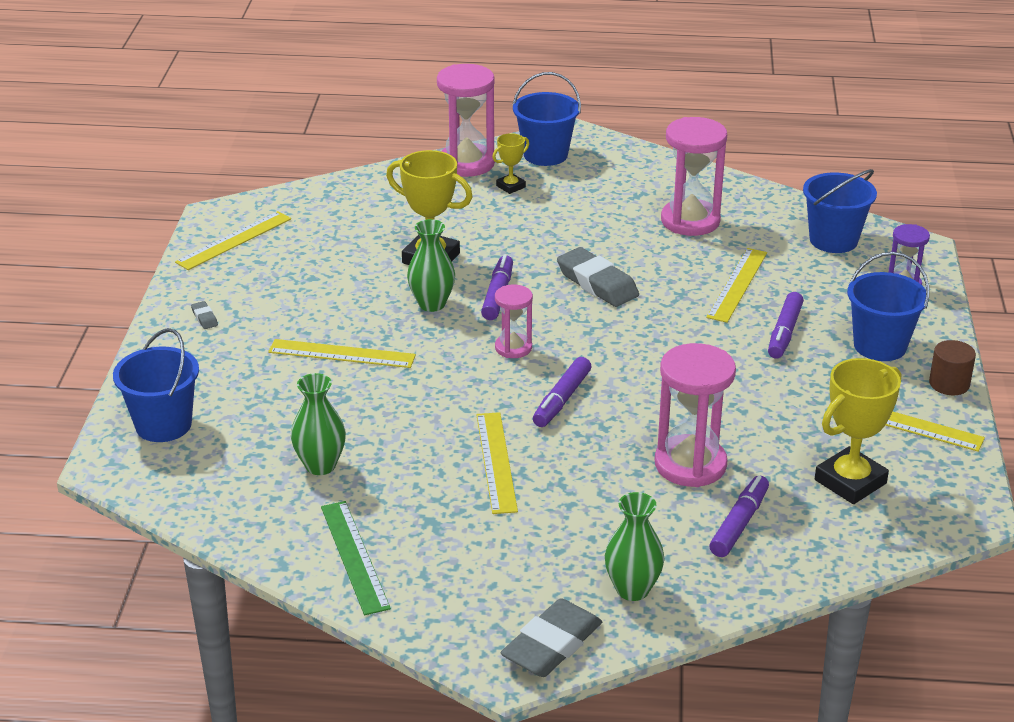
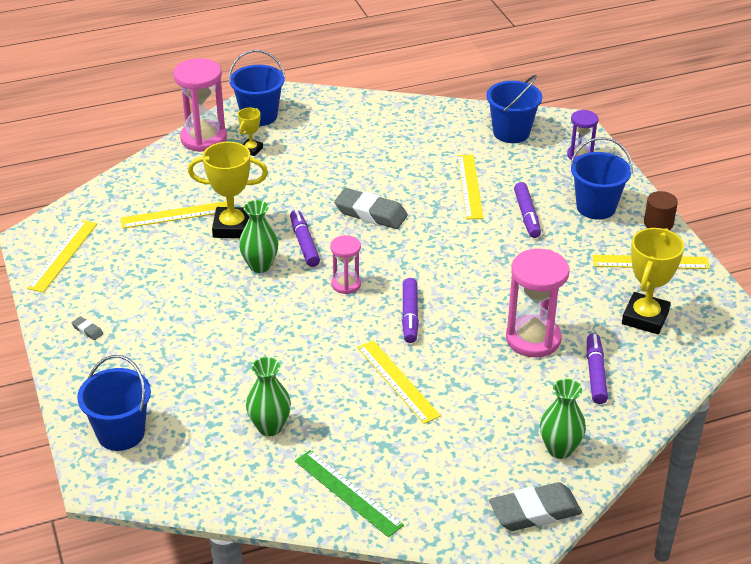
camera: 25 degrees left, 5 degrees up
(341, 354) = (220, 328): yellow ruler -> yellow ruler (176, 215)
(551, 645) = (535, 511): grey eraser -> grey eraser turned 60 degrees clockwise
(690, 221) = (402, 143): pink hourglass -> none

